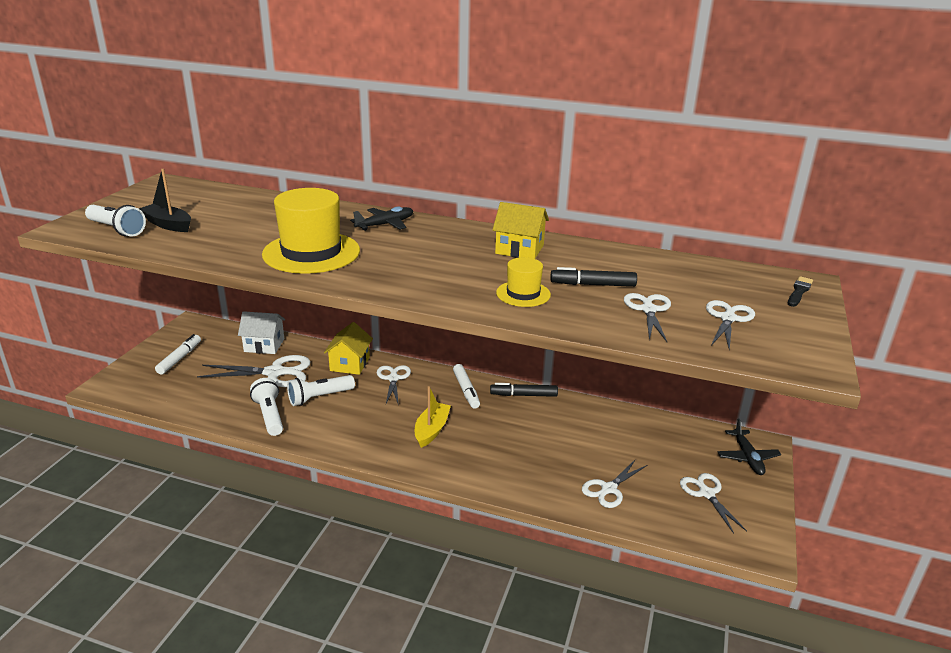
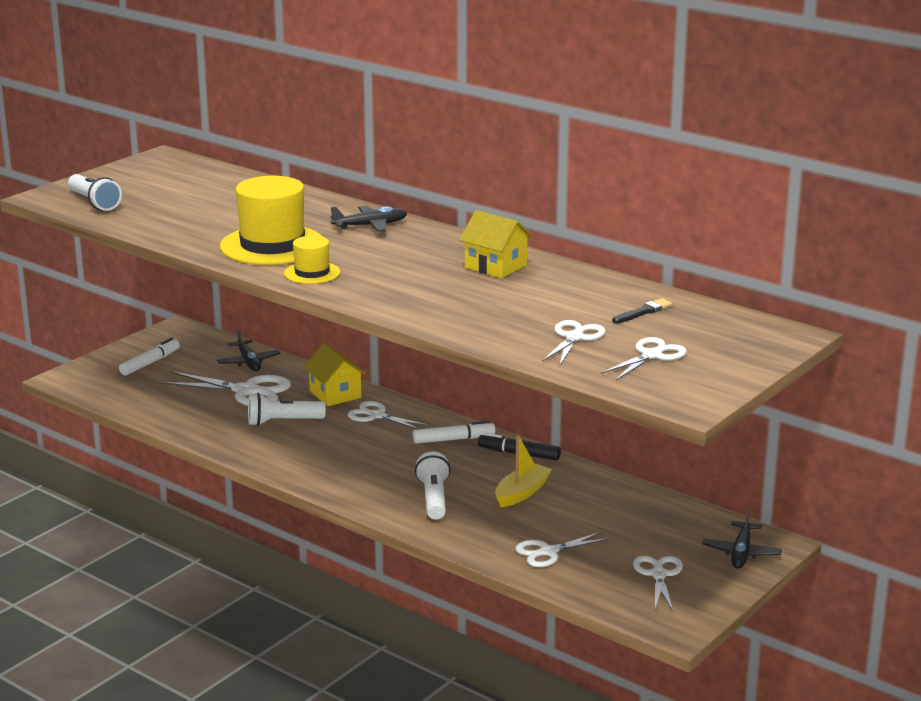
camera: 20 degrees right, 5 degrees down
(168, 225) = (146, 203): black boat -> none
(264, 345) = (248, 362): white house -> black plane
(269, 415) = (221, 430): white flashlight -> white flashlight (433, 498)
(350, 364) = (335, 394): yellow house -> yellow house turned 60 degrees counterclockwise
(393, 379) = (376, 416): white scissors -> white scissors turned 75 degrees counterclockwise
(431, 430) = (388, 470): yellow boat -> yellow boat (521, 493)
(466, 390) = (453, 439): white marker -> white marker turned 105 degrees counterclockwise
(523, 294) = (457, 308): yellow hat -> yellow hat (312, 273)
(593, 285) = (540, 308): black marker -> none
(799, 291) = (768, 342): black brush -> black brush (643, 312)

